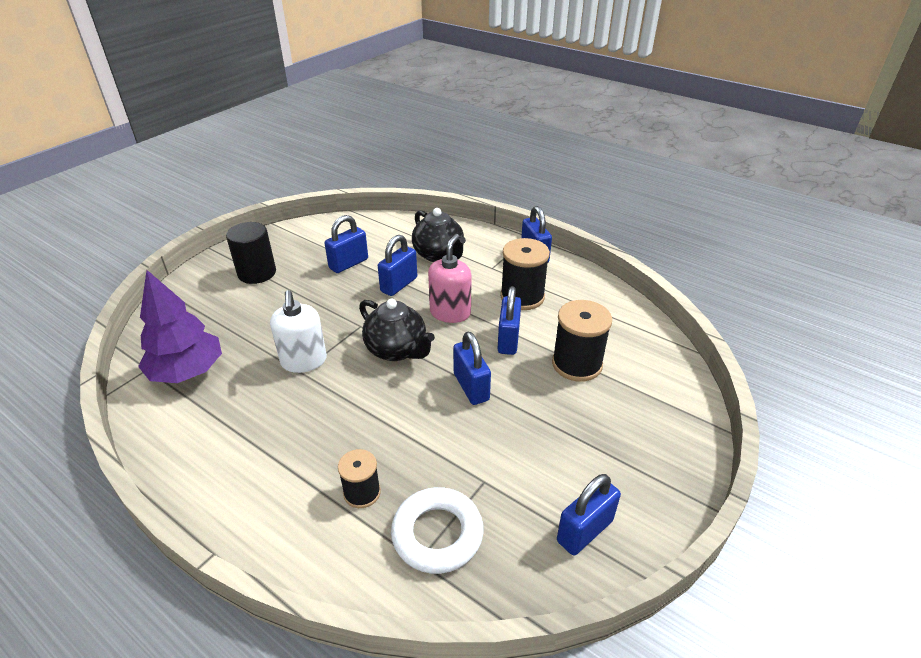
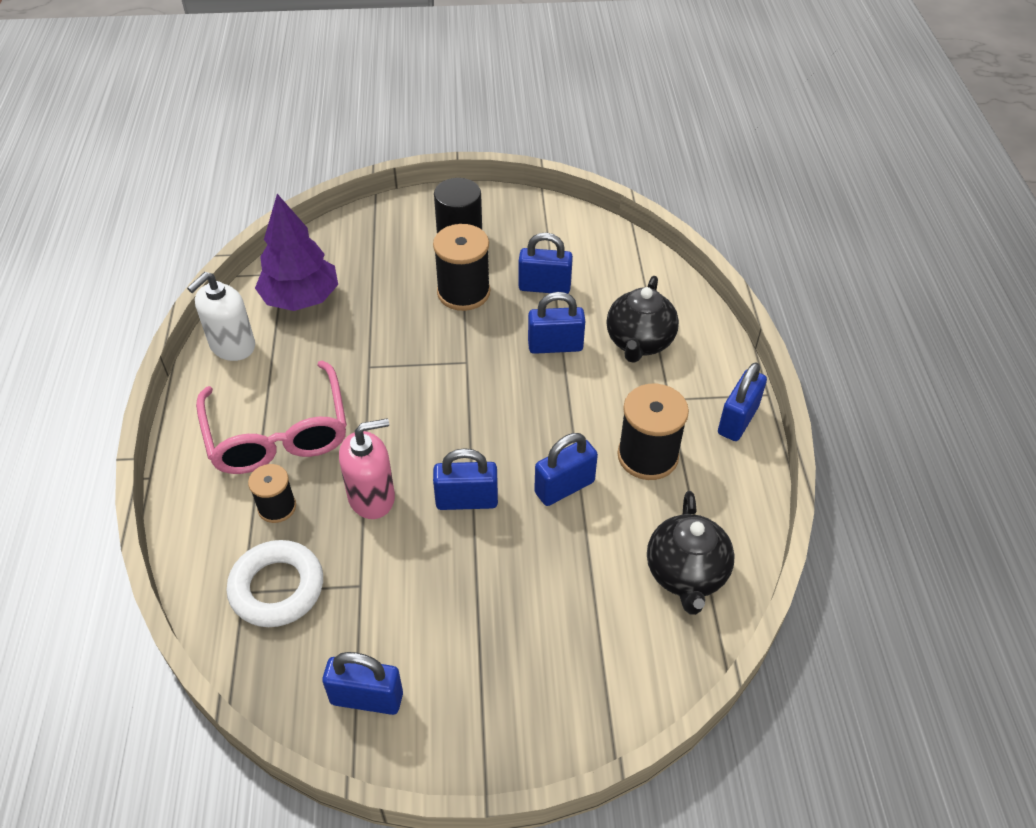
camera: 50 degrees right, 10 degrees up
(294, 454) = (278, 433): none -> pink glasses
(304, 361) = (382, 359): white soap dispenser -> white soap dispenser (232, 346)
(397, 350) = (461, 412): black teapot -> black teapot (686, 574)
(450, 313) = (556, 414): pink soap dispenser -> pink soap dispenser (372, 497)
(471, 387) = (466, 501): blue padlock -> blue padlock turned 60 degrees clockwise
(577, 364) = (586, 568): black spool -> black spool (463, 292)

